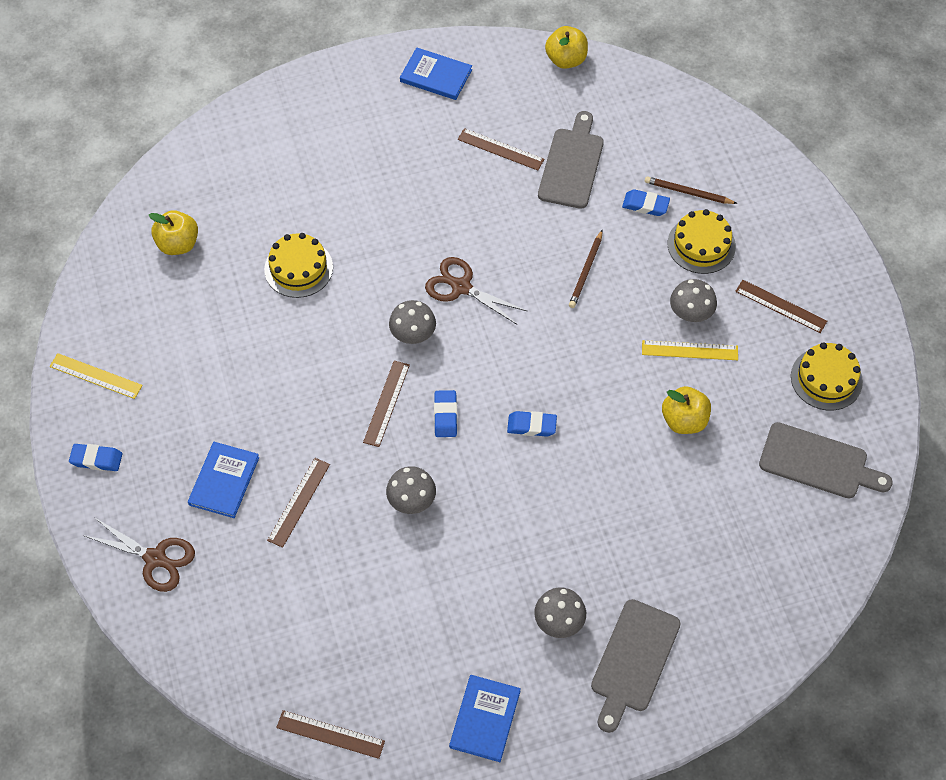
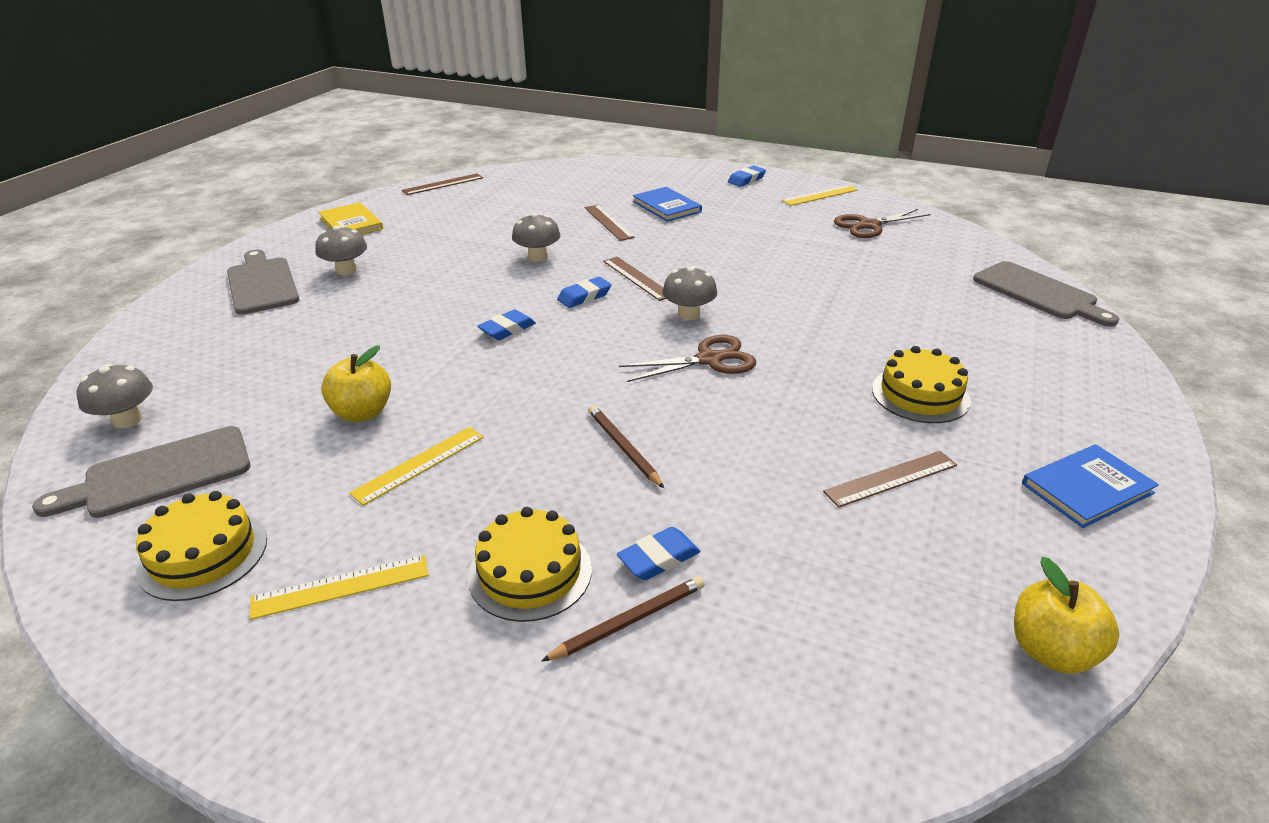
camera: 130 degrees right, 25 degrees down
(155, 558) = (644, 176): brown scissors -> brown scissors (869, 225)
(178, 244) = (927, 253): yellow apple -> none
(298, 268) = (837, 291): yellow cake -> yellow cake (920, 394)
(445, 416) = (584, 296): blue eraser -> blue eraser turned 75 degrees counterclockwise
(485, 719) = (351, 223): blue book -> yellow book
(572, 164) = (804, 528): grey cutting board -> grey cutting board (1038, 293)
(690, 313) = (457, 495): grey mushroom -> grey mushroom (127, 420)
(780, 306) = (341, 586): brown ruler -> yellow ruler

